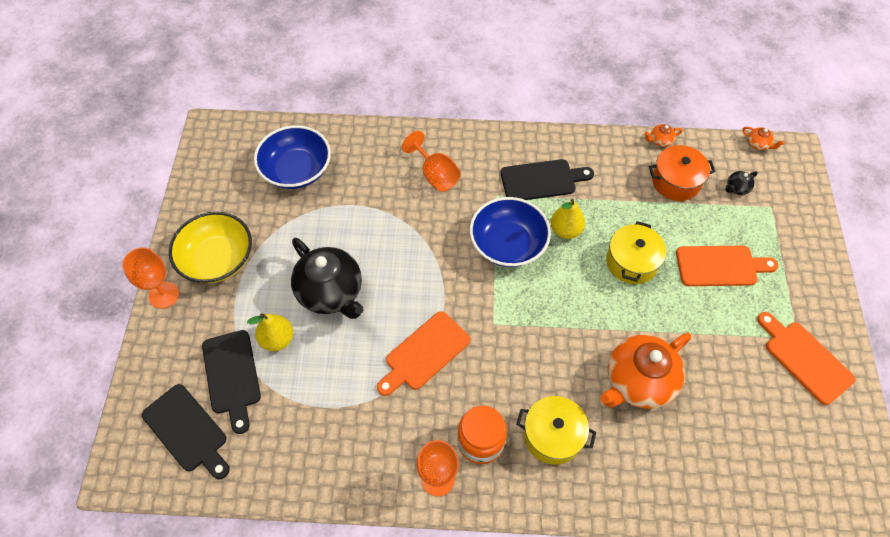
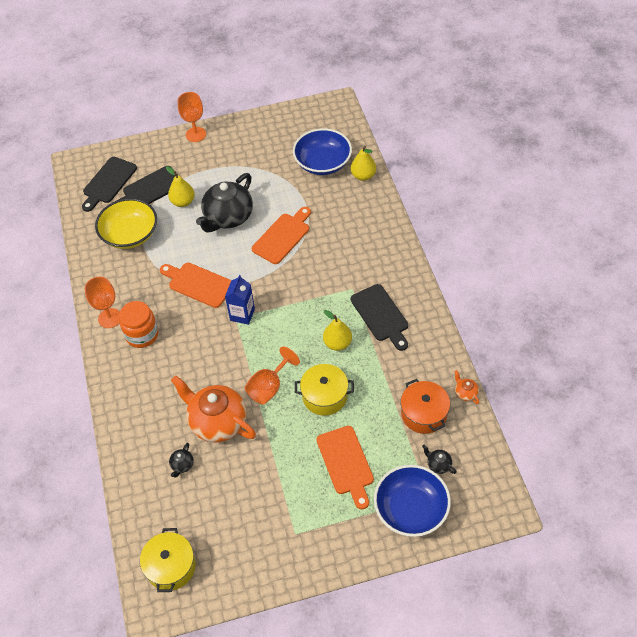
camera: 75 degrees right, 5 degrees down
(217, 259) = (232, 149): yellow bowl -> yellow bowl (130, 234)
(338, 138) = (363, 176): none -> yellow pear
(435, 175) = (355, 245): orange goblet -> orange goblet (269, 387)
(491, 315) = (242, 314): none -> blue carton
(508, 244) = (309, 308): blue bowl -> blue bowl (411, 509)
(552, 435) = (158, 376): yellow pot -> yellow pot (171, 567)
(689, 436) = (182, 465): none -> black teapot
(758, 144) = (501, 475): orange teapot -> none
(805, 359) = (276, 542): orange cutting board -> orange cutting board (283, 236)

